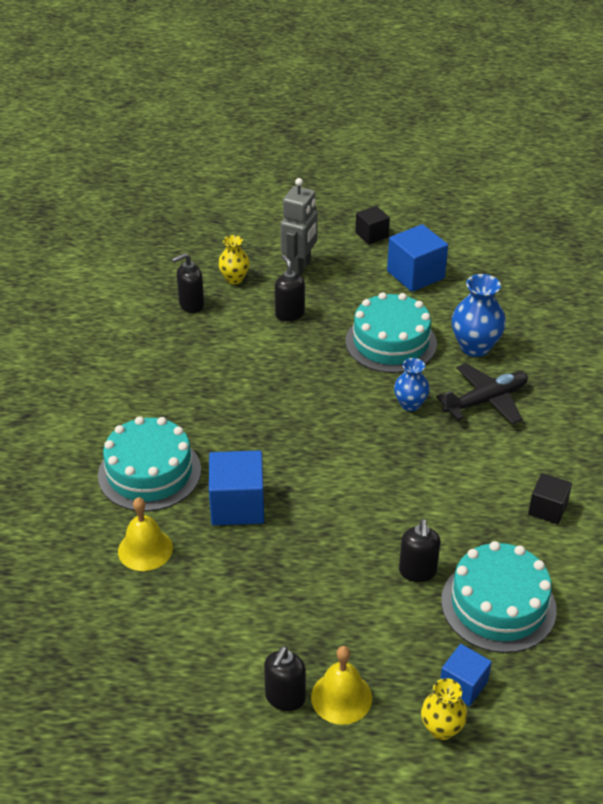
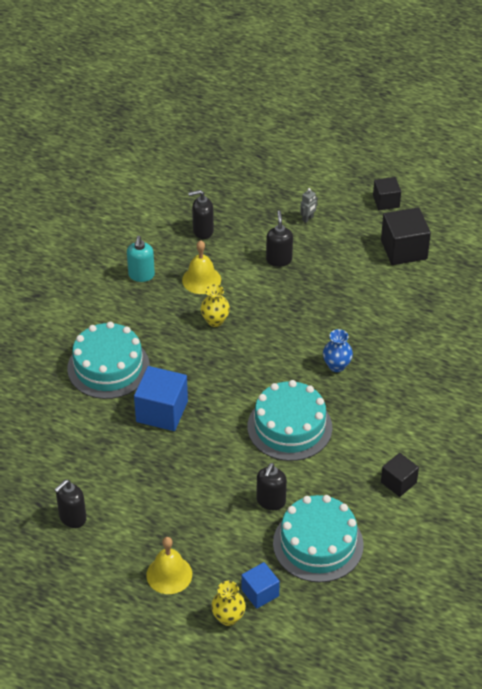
camera: 20 degrees right, 5 degrees up
(143, 365) = (141, 275): none -> turquoise soap dispenser
(145, 549) = (80, 426): yellow bell -> yellow bell (201, 280)
(234, 279) = (249, 215): yellow vase -> yellow vase (215, 320)
(285, 698) = (130, 562): black soap dispenser -> black soap dispenser (72, 518)
(299, 268) = (308, 219): grey robot -> grey robot, size x0.44
(391, 342) = (349, 307): turquoise cake -> turquoise cake (289, 427)
(415, 275) = (403, 249): blue cube -> black cube
(475, 347) = (418, 330): blue vase -> none
(486, 401) = (400, 379): black plane -> none

